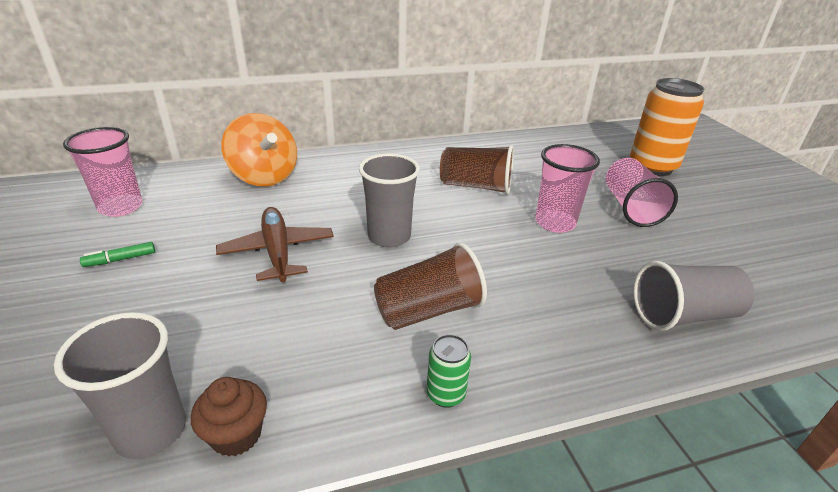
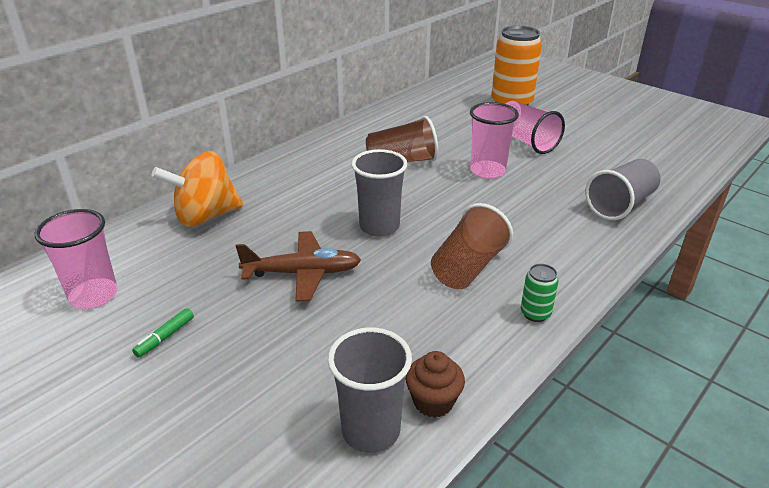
camera: 30 degrees left, 0 degrees up
(264, 177) = (205, 216): orange spinning top -> orange spinning top turned 135 degrees clockwise
(277, 251) = (303, 273): brown plane -> brown plane turned 135 degrees clockwise

